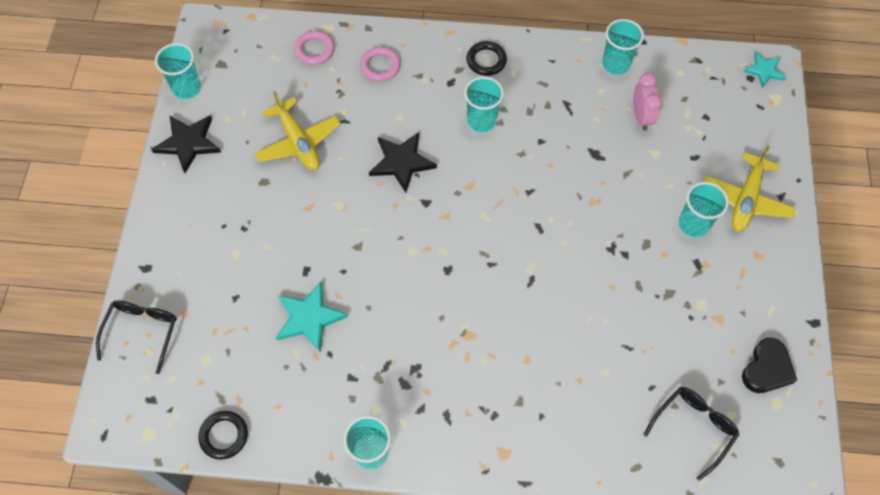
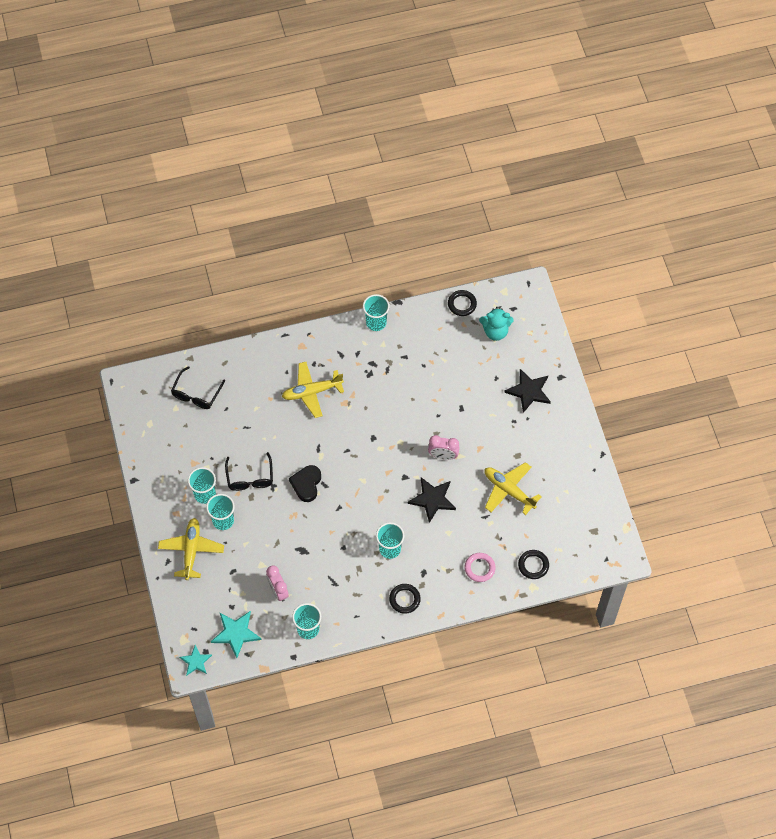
camera: 160 degrees right, 0 degrees up
(142, 331) = (540, 341): black glasses -> black glasses (250, 478)
(187, 88) = (607, 504): turquoise cup -> turquoise cup (205, 494)
(188, 143) = (582, 465): black star -> black star (529, 391)
(197, 371) = (495, 331): none -> turquoise teddy bear
(309, 318) = (445, 381): turquoise star -> turquoise star (236, 633)
(314, 50) = (533, 565): pink ring -> black ring
(362, 213) = (443, 455): none -> pink clock
(512, 369) = (312, 392): none -> yellow plane
(767, 369) = (159, 442): black heart -> black heart (306, 484)

